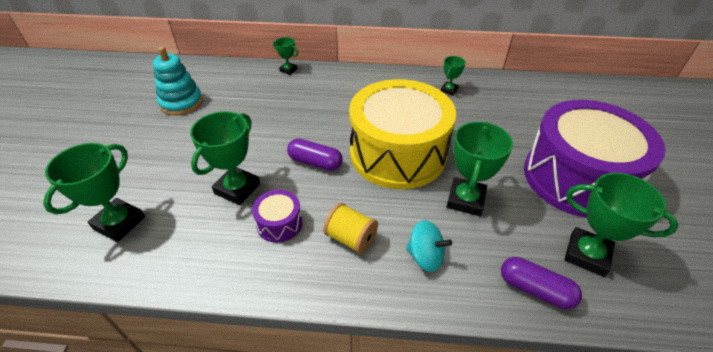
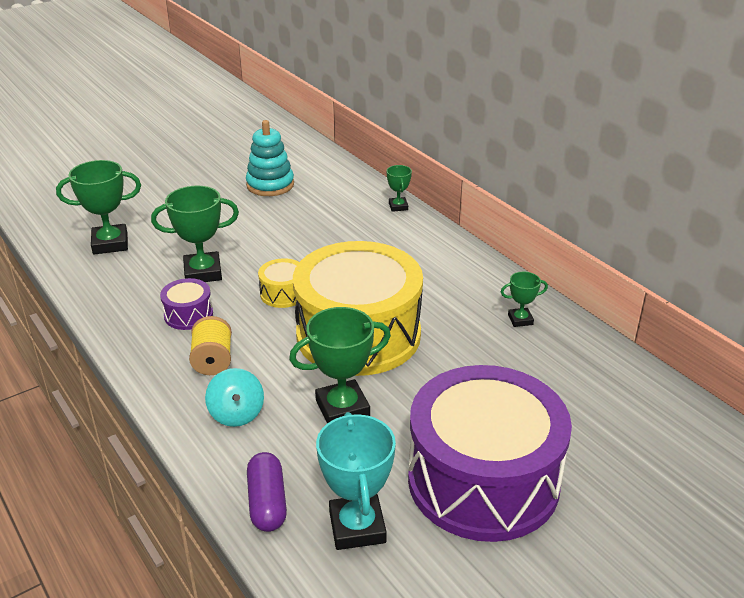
camera: 50 degrees right, 10 degrees down
(315, 162) = (283, 293): purple capsule -> yellow drum
(587, 254) = (357, 527): green trophy -> turquoise trophy

